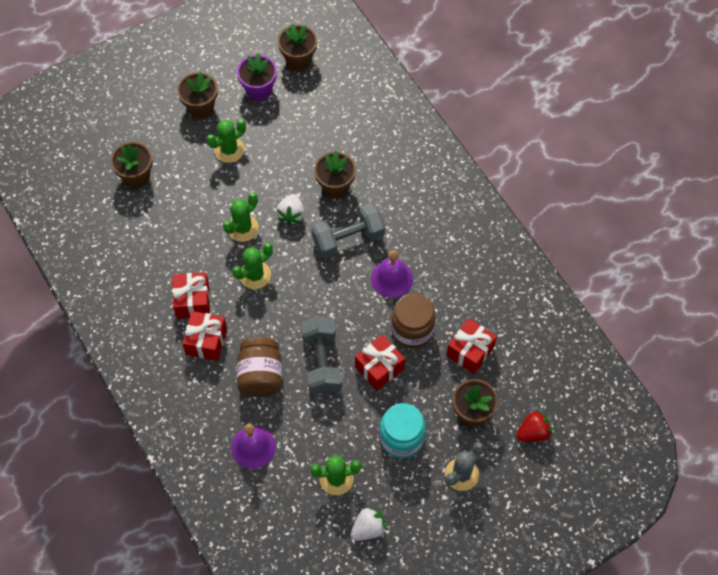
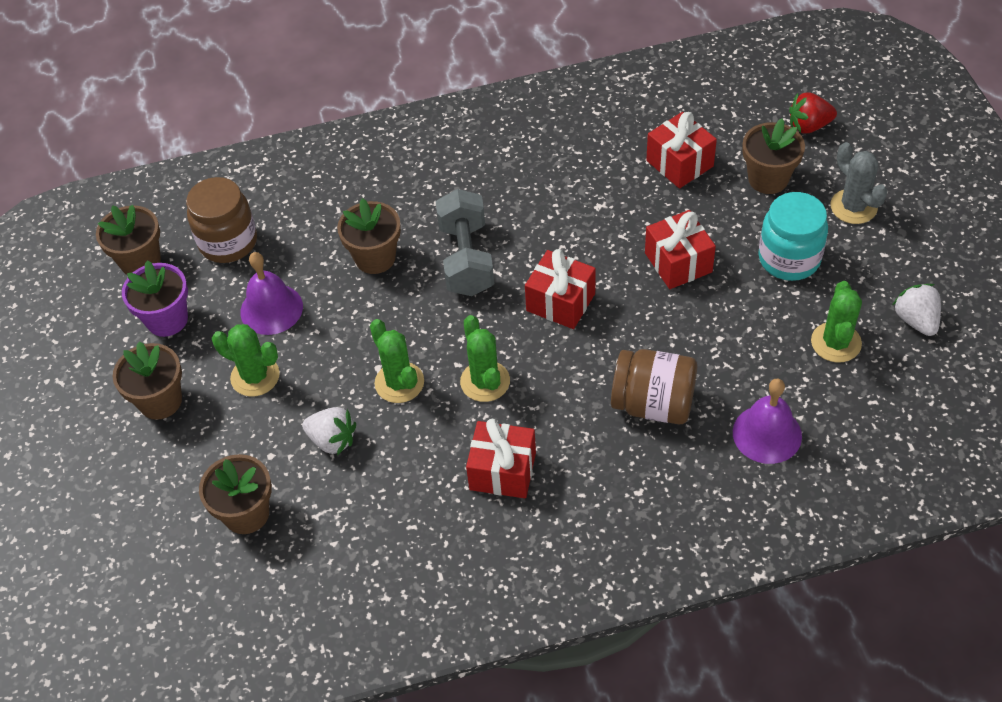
camera: 70 degrees left, 10 degrees down
(206, 341) = (577, 464): red gift -> red gift (560, 302)
(229, 150) = (255, 376): green cactus -> green cactus turned 45 degrees counterclockwise
(291, 215) = (401, 318): white strawberry -> white strawberry (332, 440)
(322, 362) = (652, 326): grey dumbbell -> none
(392, 278) = (545, 223): purple bell -> purple bell (271, 309)
(412, 329) = (630, 216): brown jar -> brown jar (228, 242)
(533, 432) = (809, 126): red strawberry -> red strawberry turned 90 degrees counterclockwise

